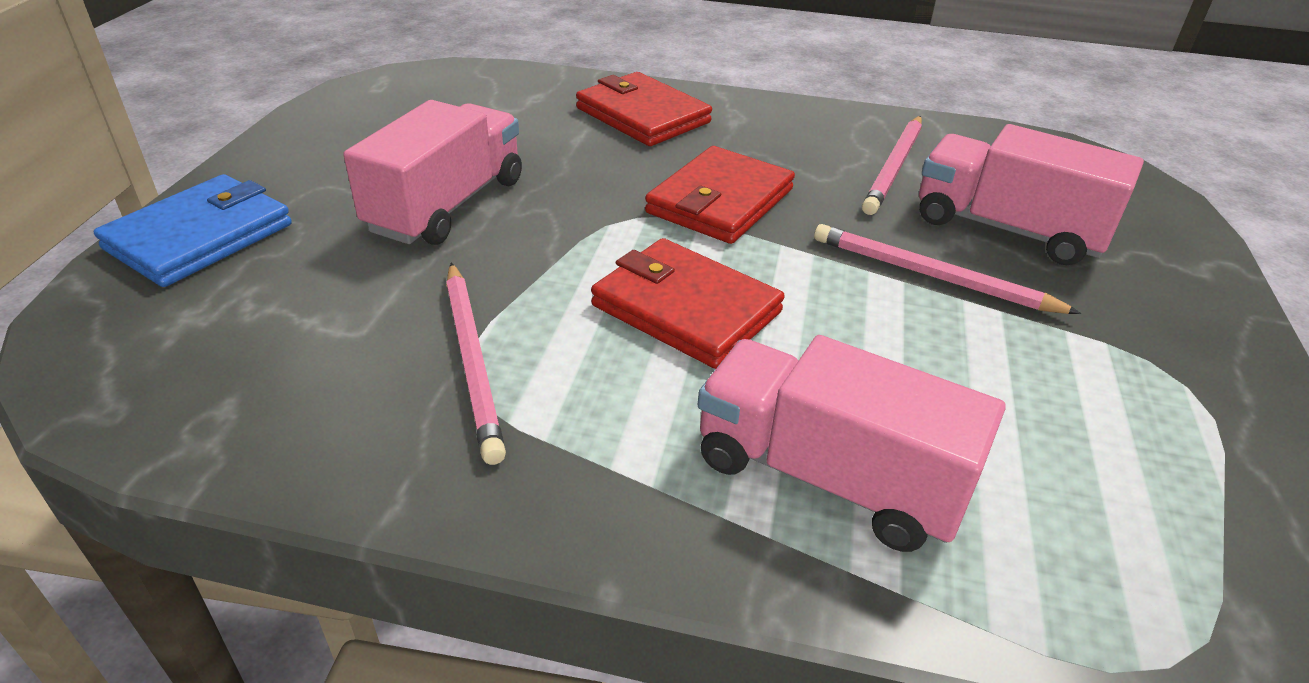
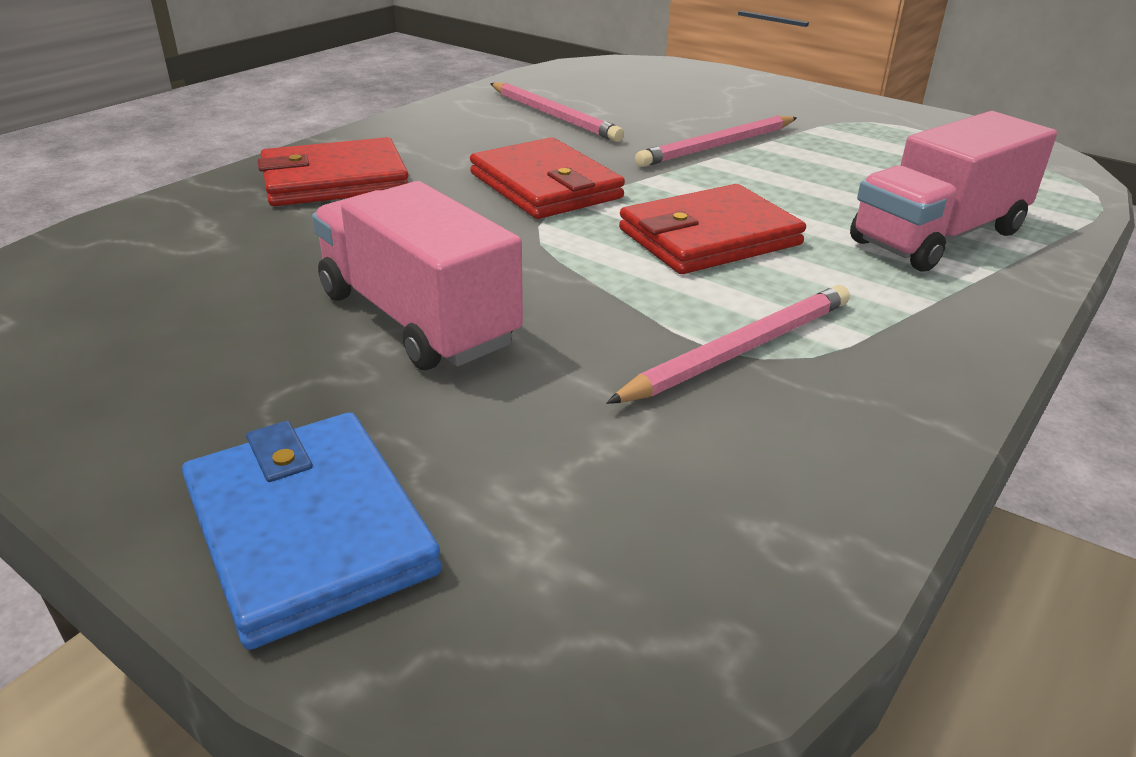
camera: 65 degrees left, 5 degrees down
(473, 360) = (739, 350): pink pencil -> pink pencil turned 45 degrees counterclockwise
(1007, 229) = (673, 110): pink truck -> none

